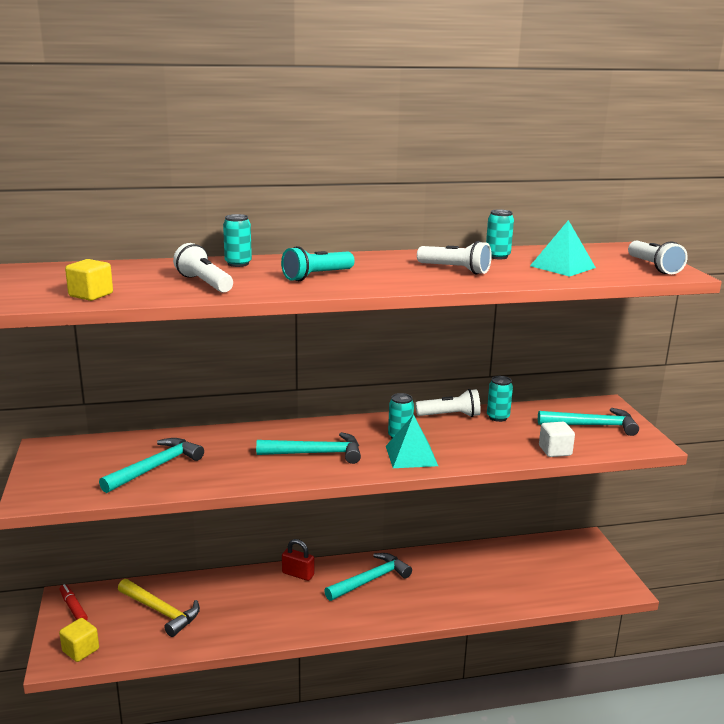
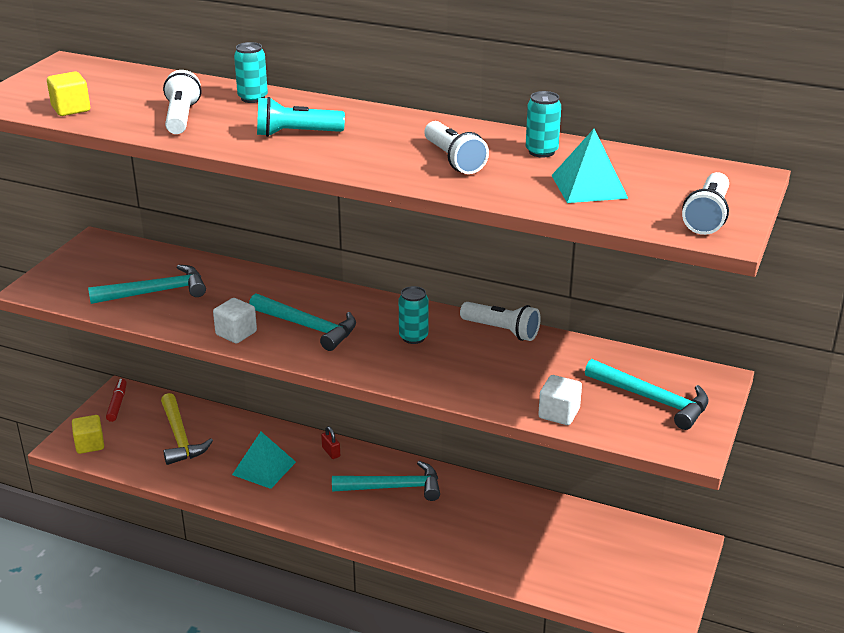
camera: 35 degrees right, 10 degrees up
(266, 474) = (236, 333): none -> white cube
(298, 574) = (331, 452): red padlock -> red padlock, size x0.66
(411, 455) = (396, 362): turquoise pyramid -> turquoise pyramid (264, 468)
(498, 417) = (553, 351): turquoise can -> none

